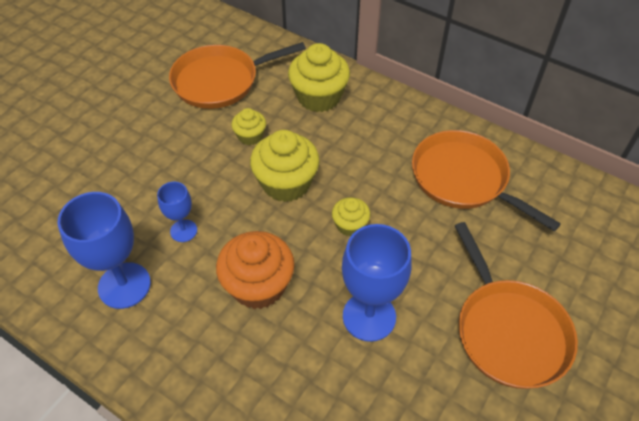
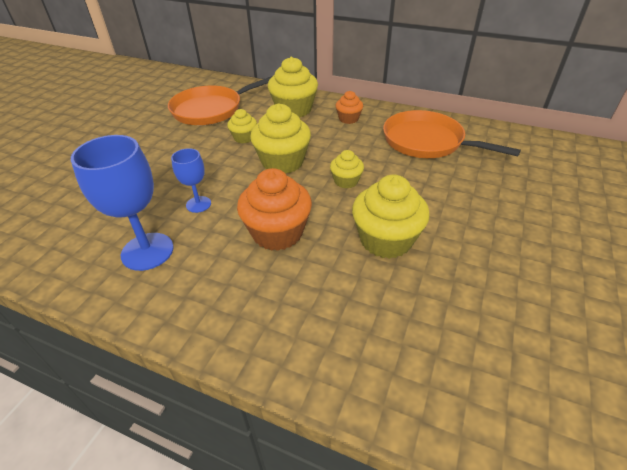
camera: 10 degrees left, 10 degrees down
(369, 316) = (386, 240): blue goblet -> yellow cupcake
(381, 124) = (348, 119): none -> orange cupcake
(509, 331) = (511, 232): orange pan -> none

